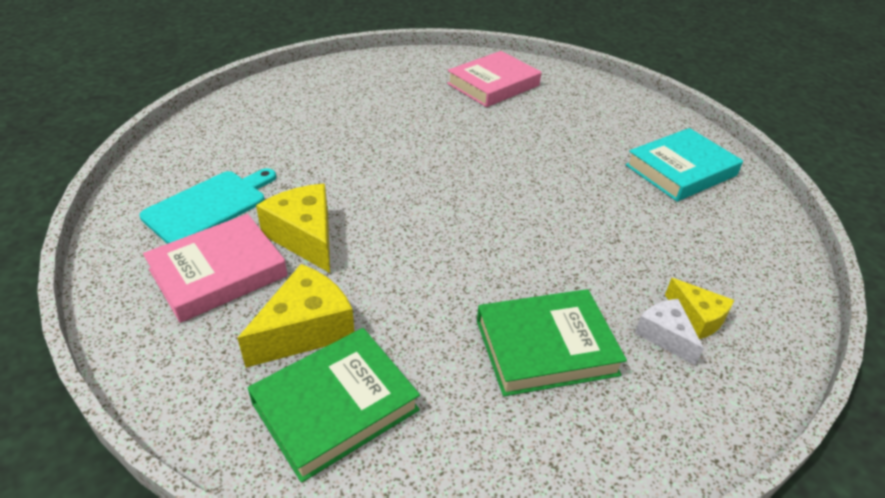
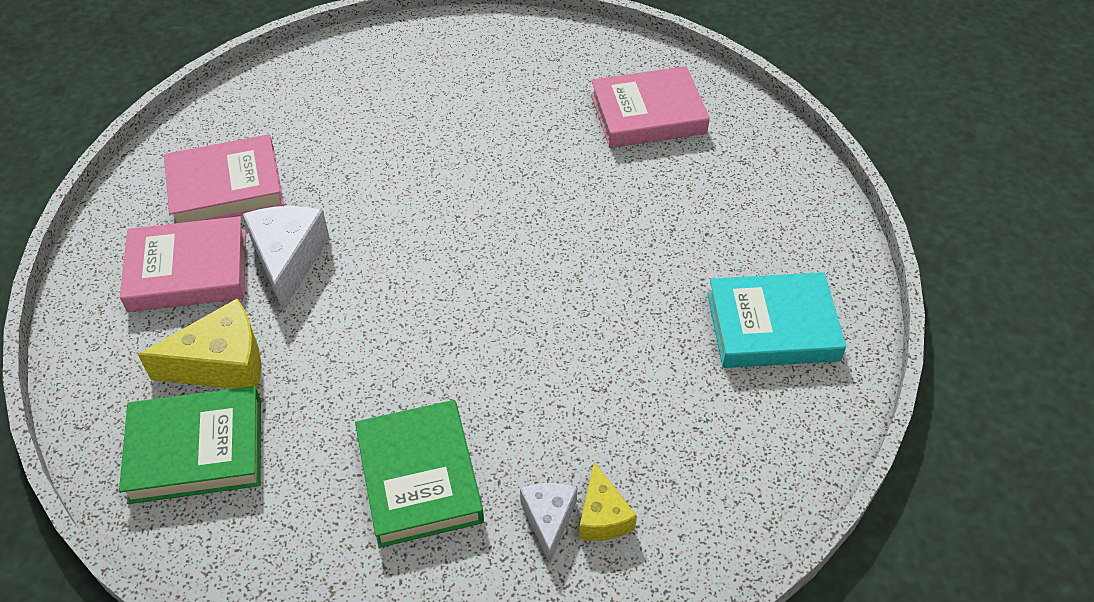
camera: 30 degrees right, 10 degrees up
(209, 206) = (226, 187): turquoise cutting board -> pink book
(305, 237) = (288, 259): yellow cheese -> white cheese
(546, 347) = (419, 477): green book -> green book turned 60 degrees clockwise

